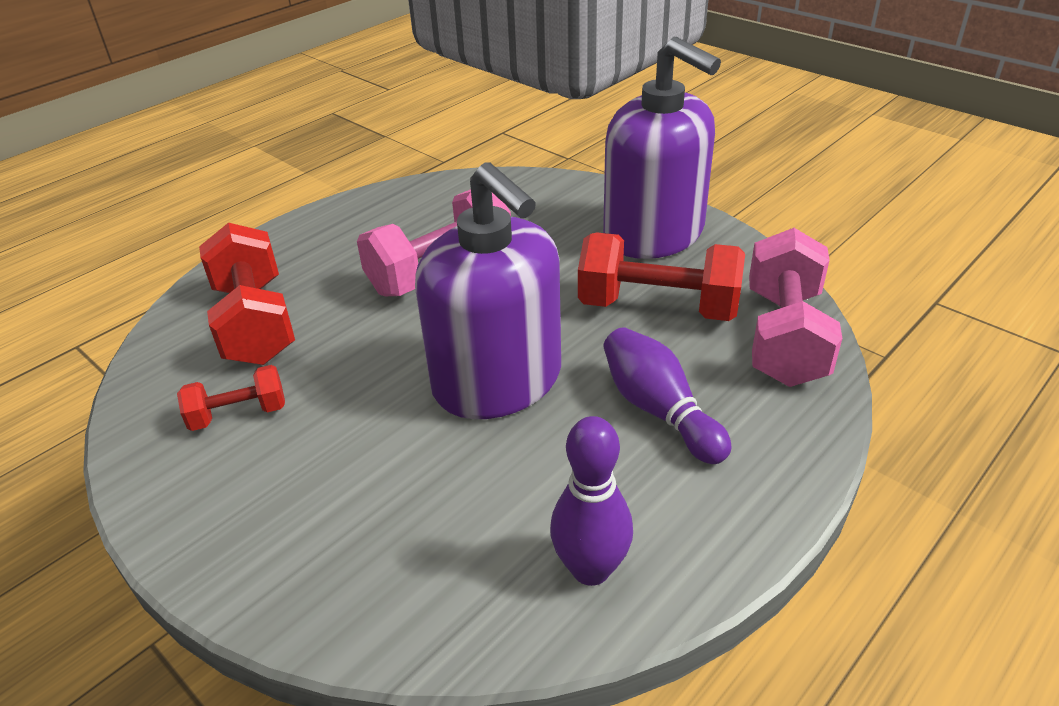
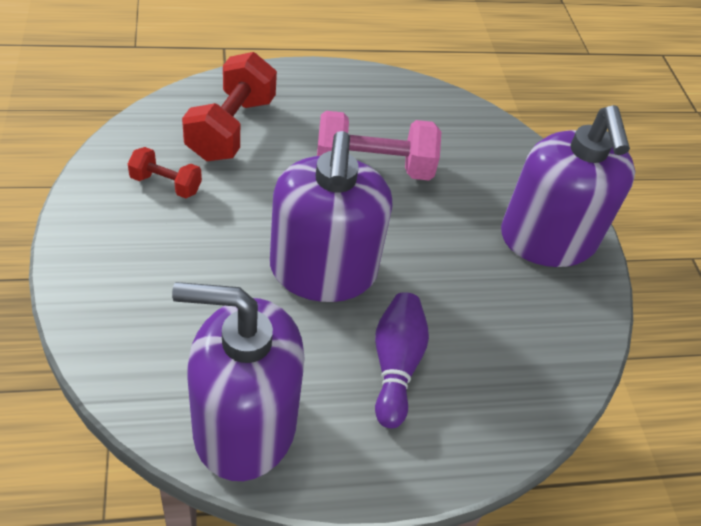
camera: 30 degrees right, 10 degrees up
(590, 569) = (244, 426): purple bowling pin -> purple soap dispenser
(658, 307) = (481, 296): red dumbbell -> none
(784, 337) = (541, 382): pink dumbbell -> none

